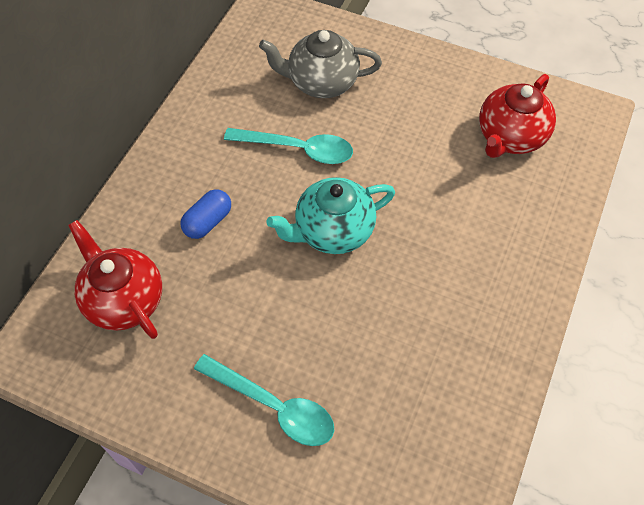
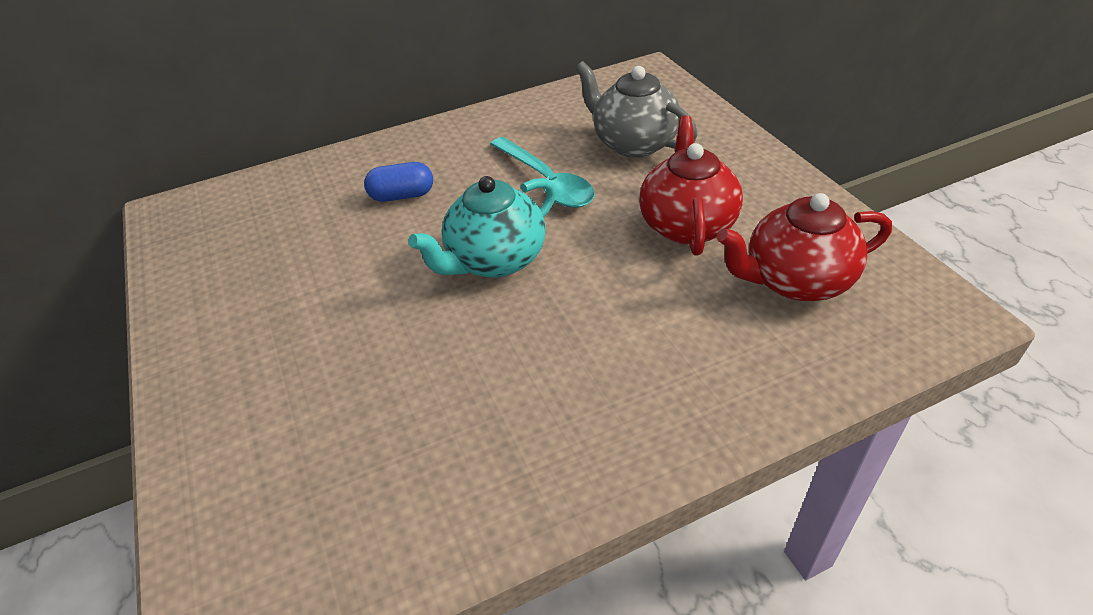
camera: 45 degrees right, 15 degrees down
(124, 299) = (271, 214): red teapot -> red teapot (686, 224)
(274, 406) = (259, 367): turquoise spoon -> none
(332, 231) = (495, 260): turquoise teapot -> turquoise teapot turned 60 degrees counterclockwise

